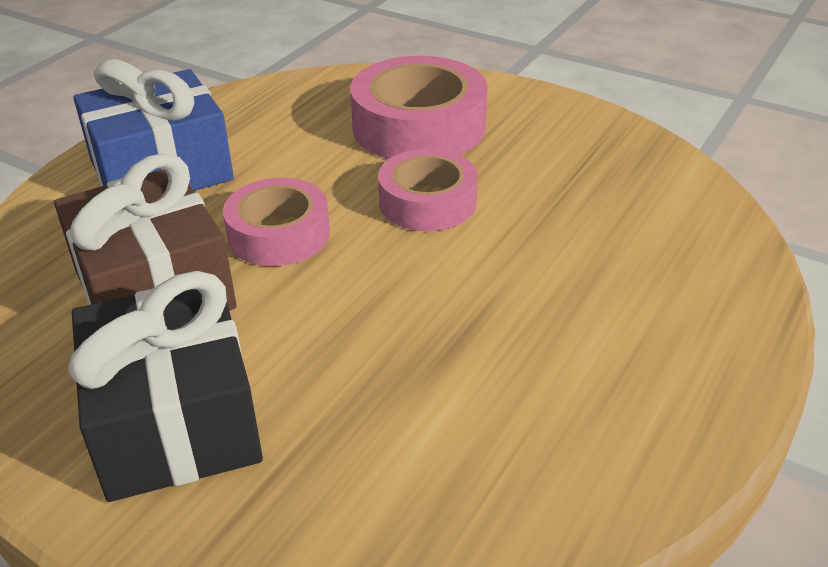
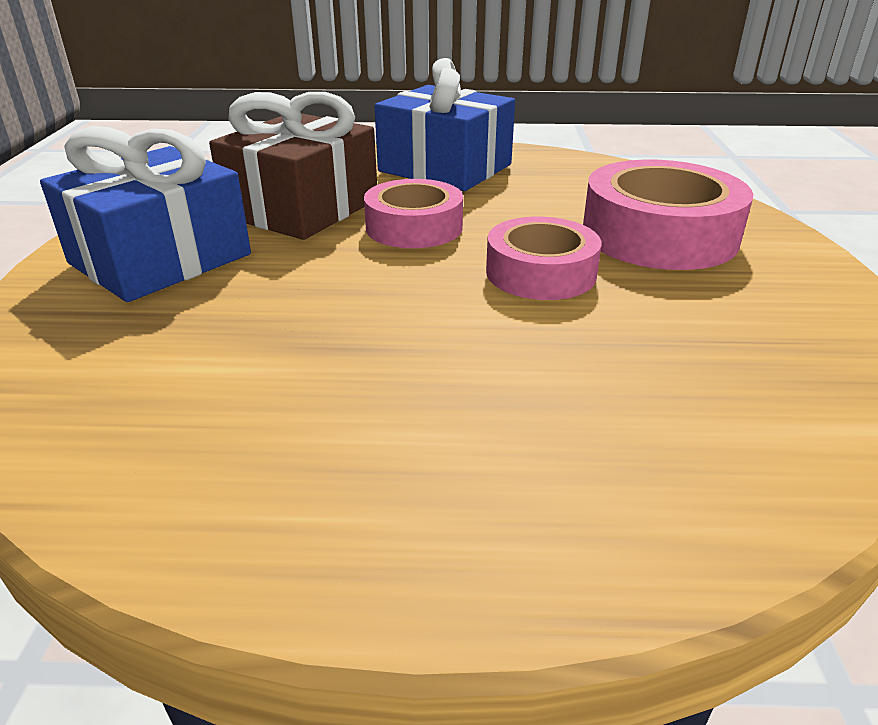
camera: 60 degrees right, 5 degrees down
(176, 421) = (160, 259): black gift -> blue gift

